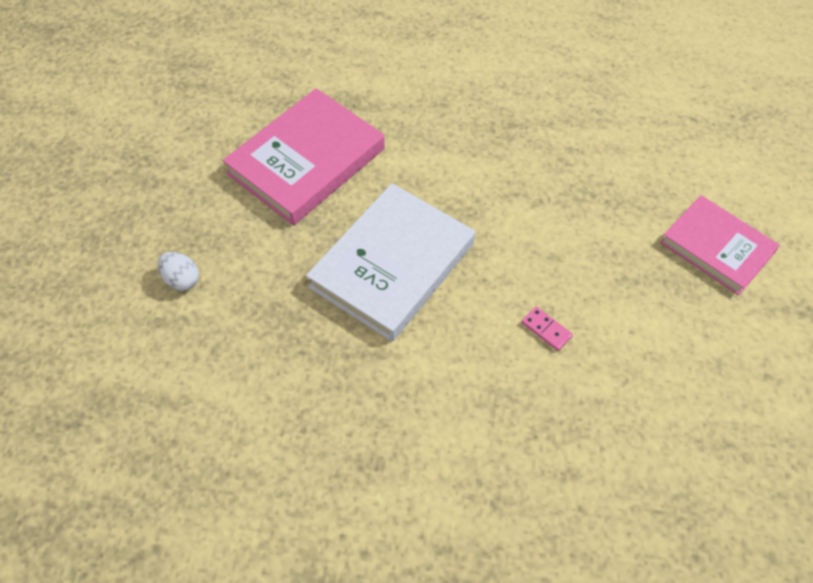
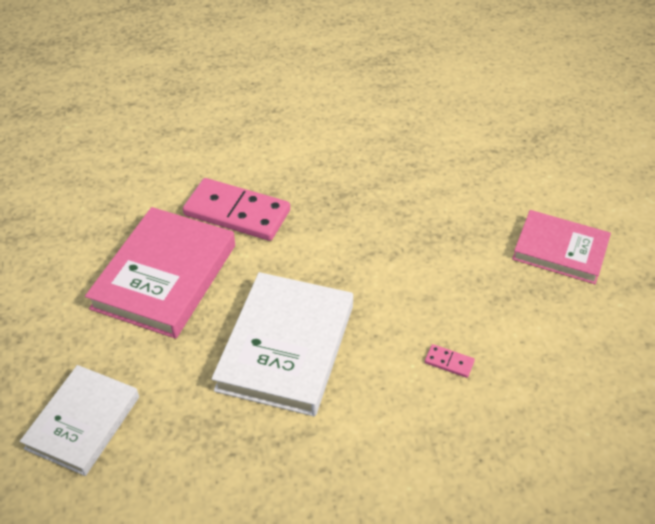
camera: 20 degrees left, 10 degrees down
(182, 280) = (83, 422): white egg -> white book
(399, 116) = (237, 213): none -> pink domino

